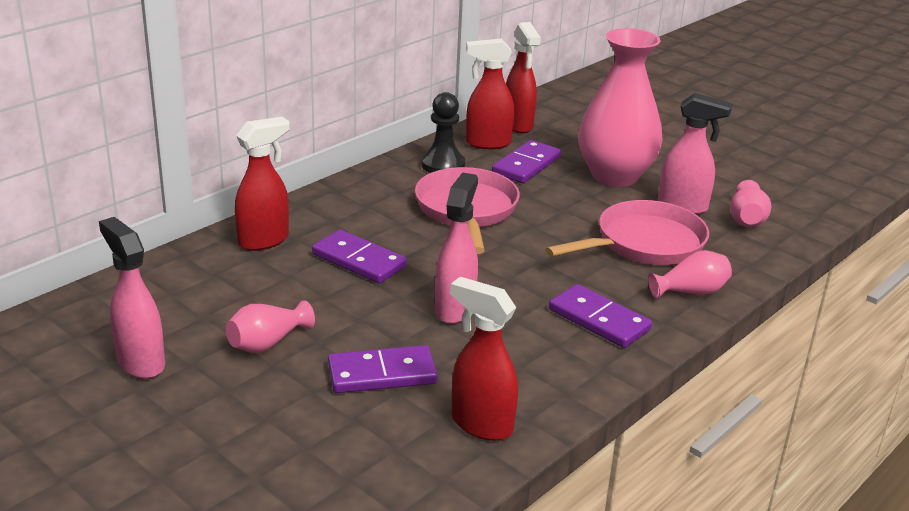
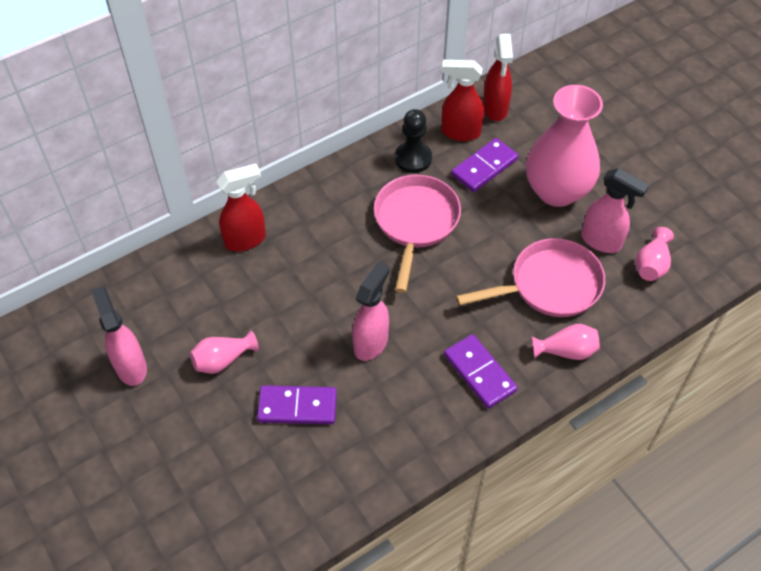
camera: 15 degrees right, 25 degrees up
(359, 260) = (312, 274): purple domino -> none
(481, 424) = (354, 471): red spray bottle -> none

